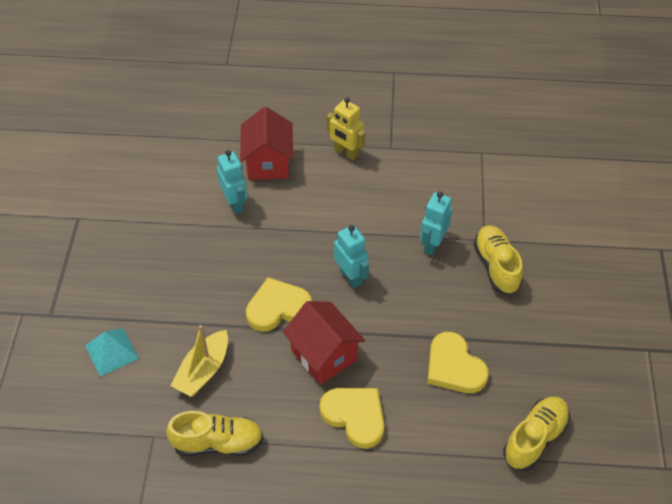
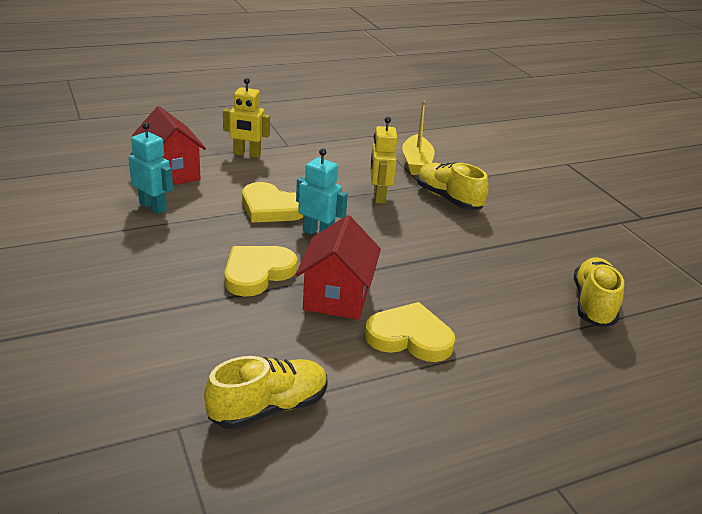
camera: 30 degrees left, 20 degrees down
(111, 351) = (68, 361): turquoise pyramid -> none
(203, 371) = (204, 346): yellow boat -> yellow boat (416, 163)
(324, 355) = (336, 297): red house -> red house turned 75 degrees clockwise
(432, 244) = (379, 196): turquoise robot -> yellow robot
(454, 367) = (473, 273): yellow heart -> yellow heart (271, 208)

